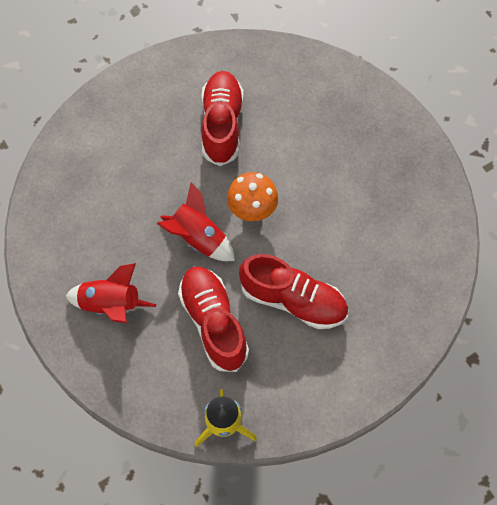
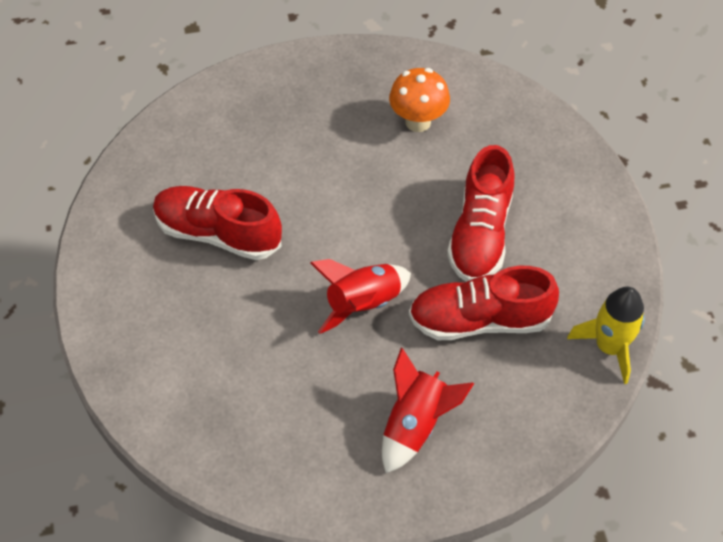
camera: 70 degrees left, 10 degrees down
(252, 211) = (351, 238): orange mushroom -> orange mushroom (418, 122)
(293, 300) = (480, 233): red shoe -> red shoe turned 150 degrees clockwise

